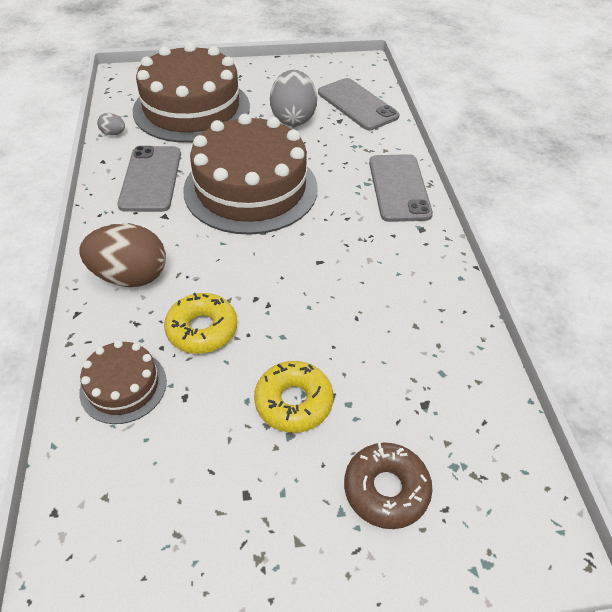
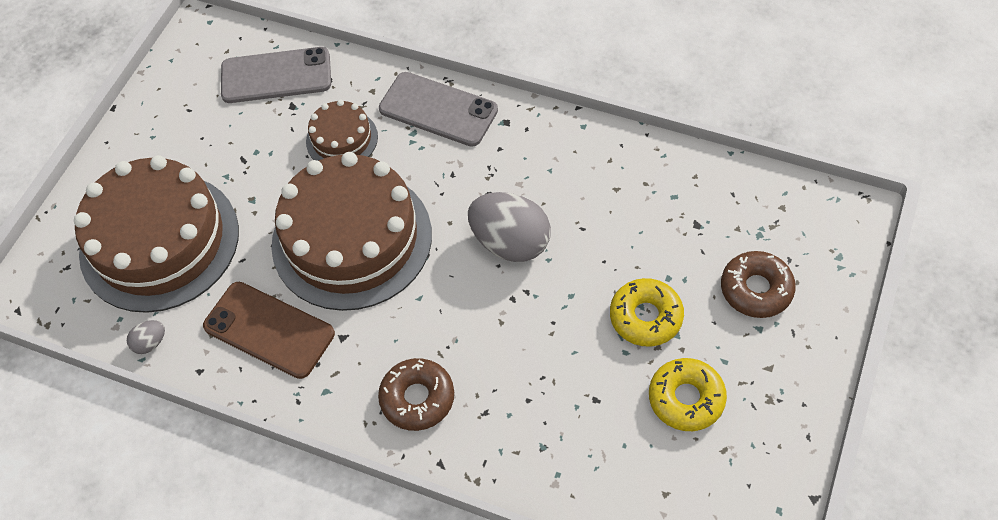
camera: 55 degrees left, 10 degrees up
(123, 386) = (557, 446): brown cake -> brown cake (342, 139)
(130, 276) = (417, 398): brown egg -> brown donut
(151, 179) = (269, 330): grey phone -> brown phone
(202, 329) = (526, 358): yellow donut -> yellow donut (686, 398)
(293, 118) = (257, 147): grey egg -> grey egg (510, 243)

